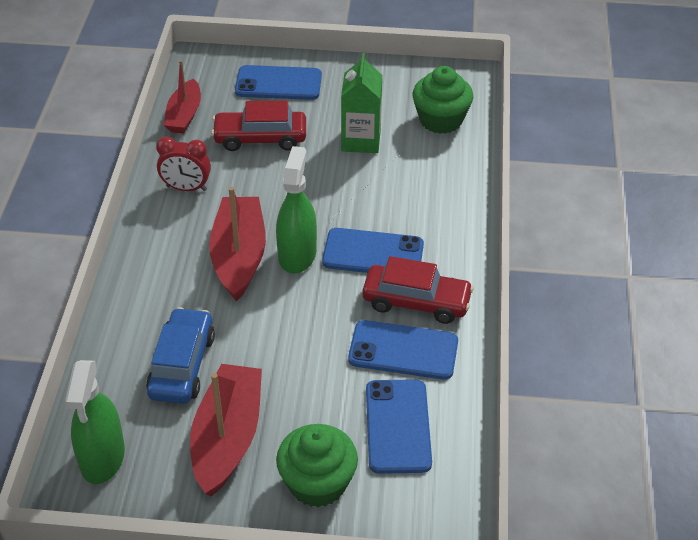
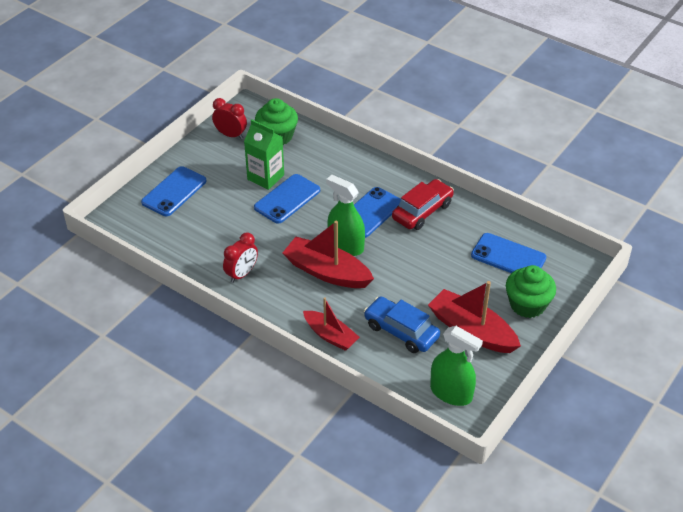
camera: 60 degrees left, 0 degrees up
(184, 115) = (165, 249): red boat -> red boat (330, 336)
(260, 138) = (223, 221): red car -> none
(403, 350) = (455, 232): blue phone -> blue phone (287, 199)
(408, 84) = (231, 135): none -> red clock

